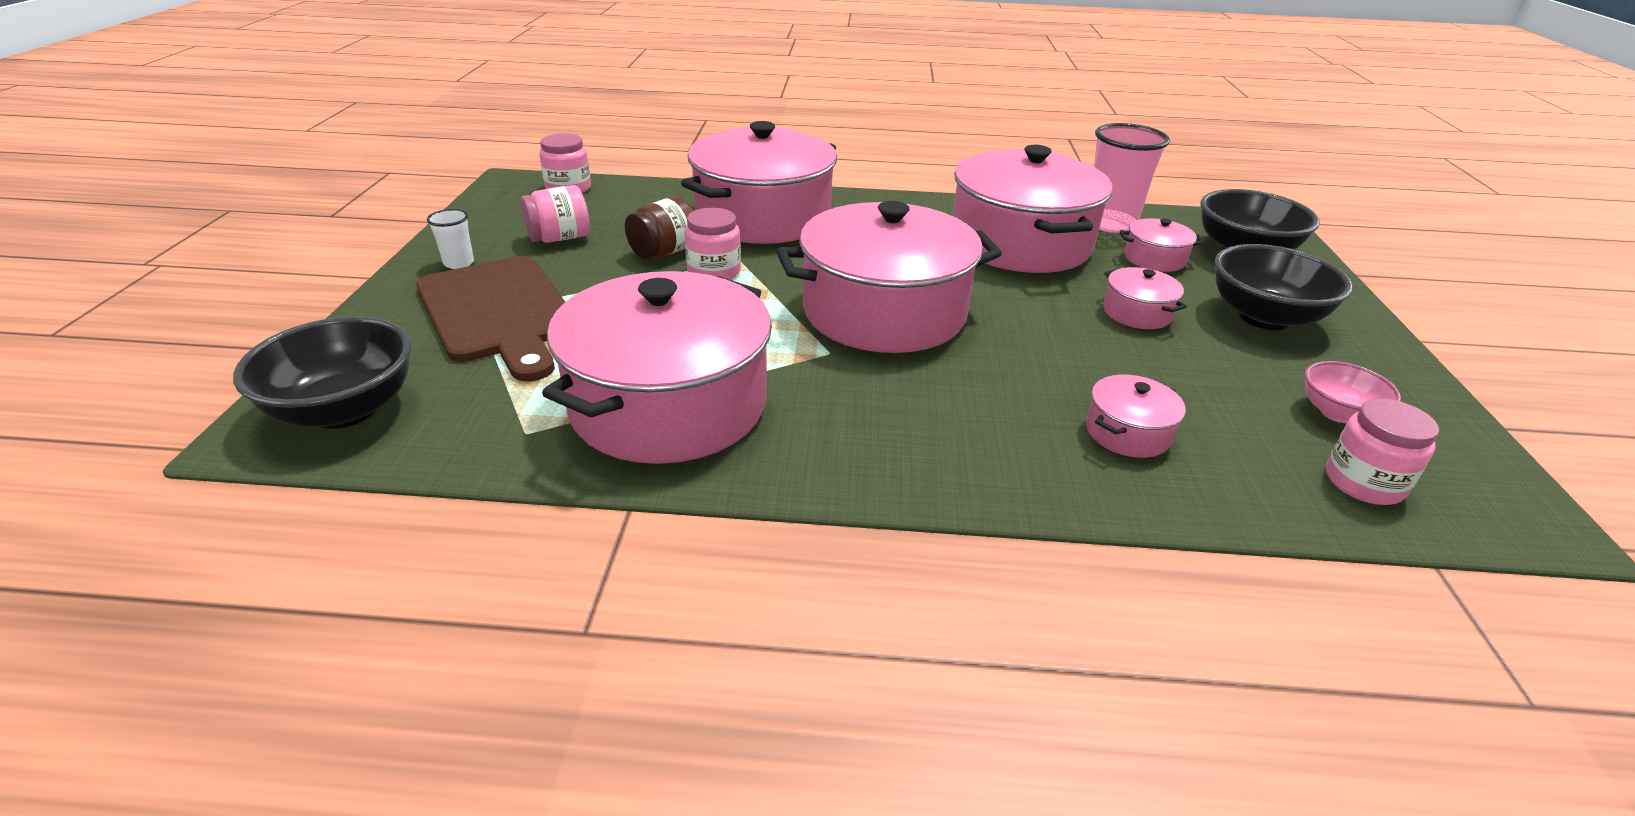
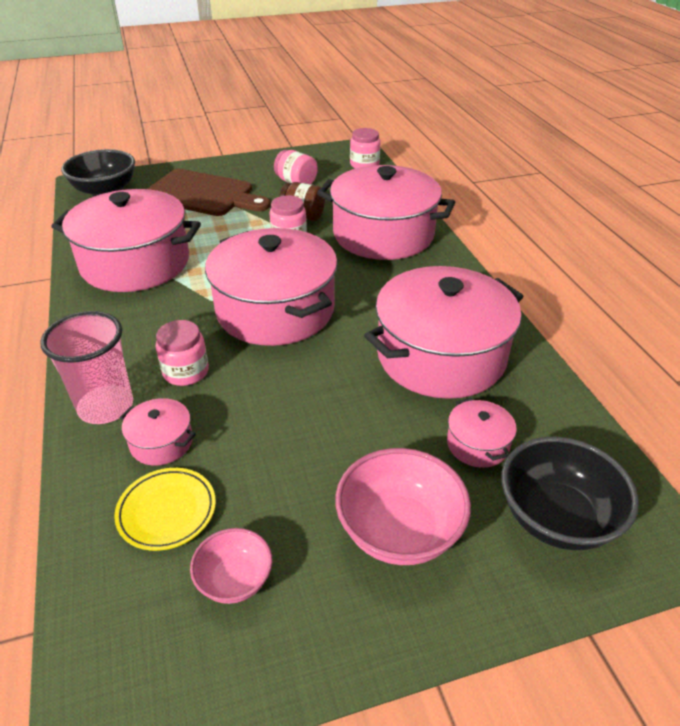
camera: 70 degrees right, 5 degrees up
(459, 263) = (247, 168): white cup -> none
(499, 312) = (203, 194): brown cutting board -> brown cutting board turned 105 degrees counterclockwise
(1110, 223) = (539, 407): pink cup -> pink cup (106, 407)
(1137, 313) = (352, 438): pink pot -> none
(1246, 443) = (167, 511): none -> yellow plate
(1264, 317) = (399, 531): black bowl -> pink bowl
(1364, 482) = (129, 589): pink jar -> pink jar (186, 372)

